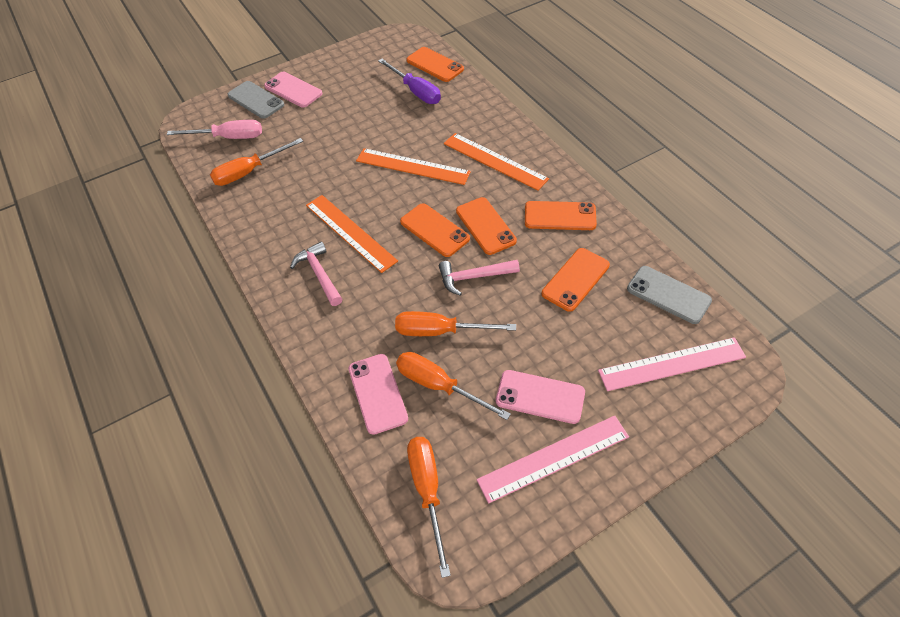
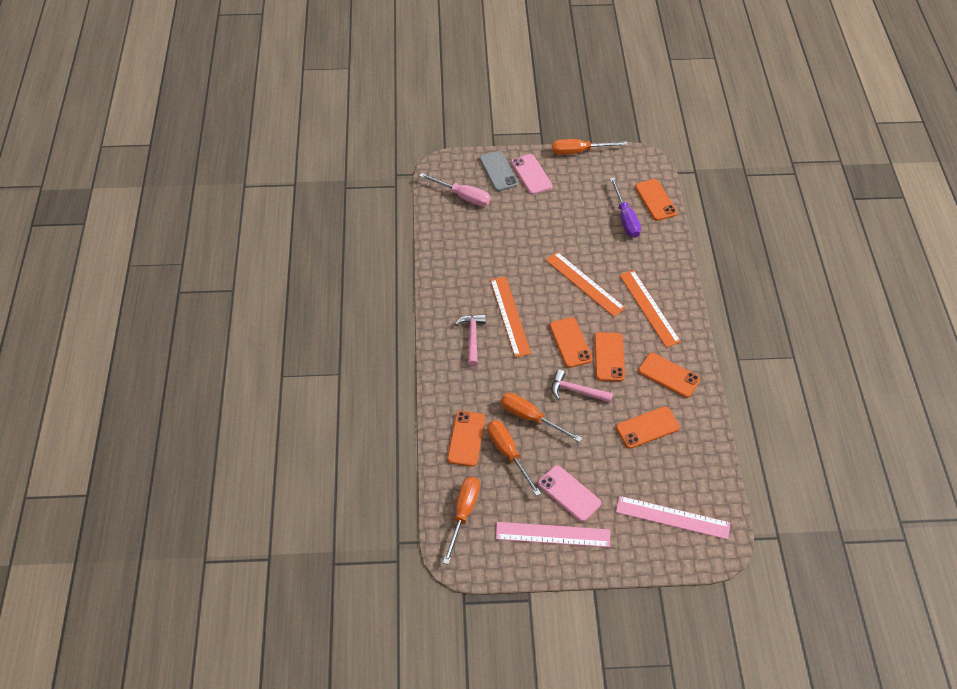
camera: 25 degrees right, 0 degrees up
(249, 172) = (463, 233): orange screwdriver -> orange screwdriver (579, 151)
(377, 393) = (466, 438): pink phone -> orange phone
(668, 295) = (706, 471): grey phone -> none

